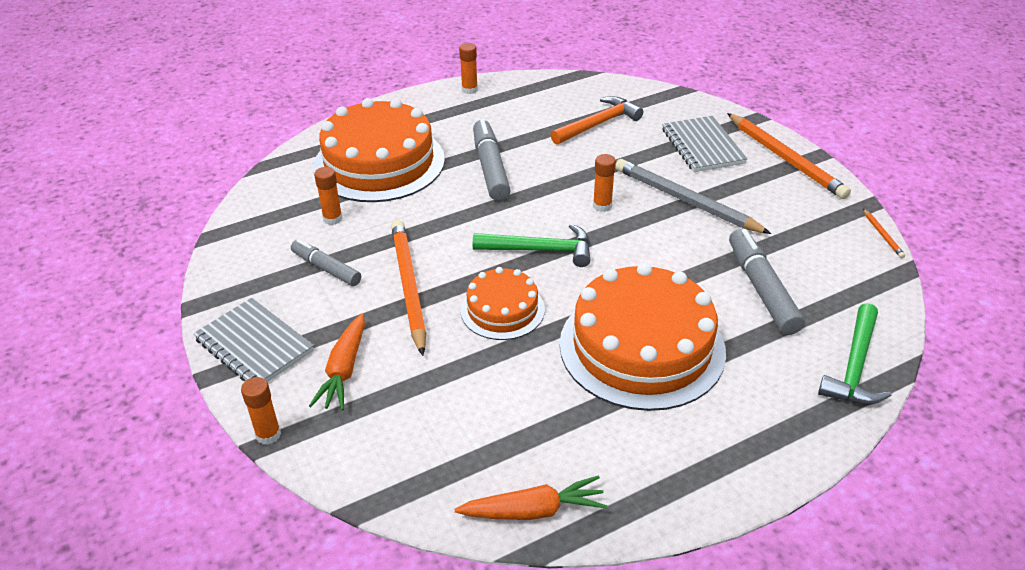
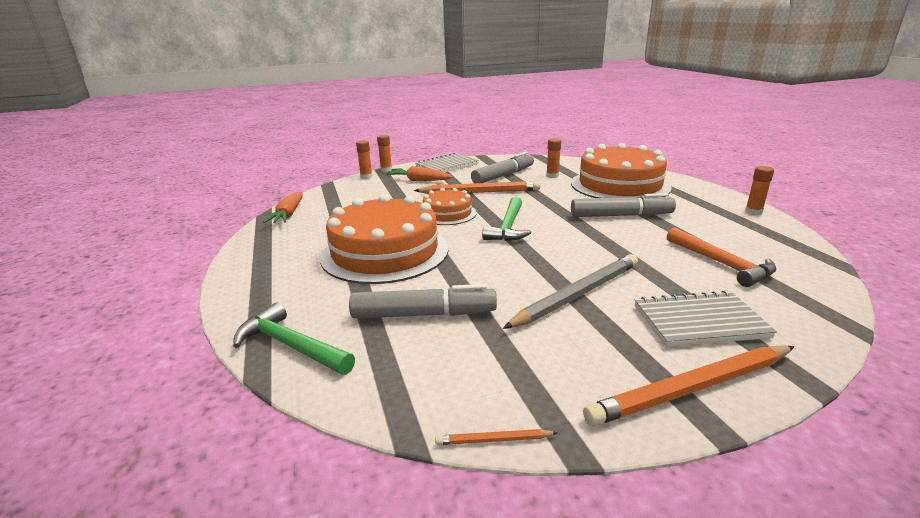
camera: 100 degrees right, 15 degrees down
(326, 268) = (503, 176): grey marker -> grey marker, size x1.54
(602, 206) = (567, 253): orange glue stick -> orange glue stick (366, 177)

